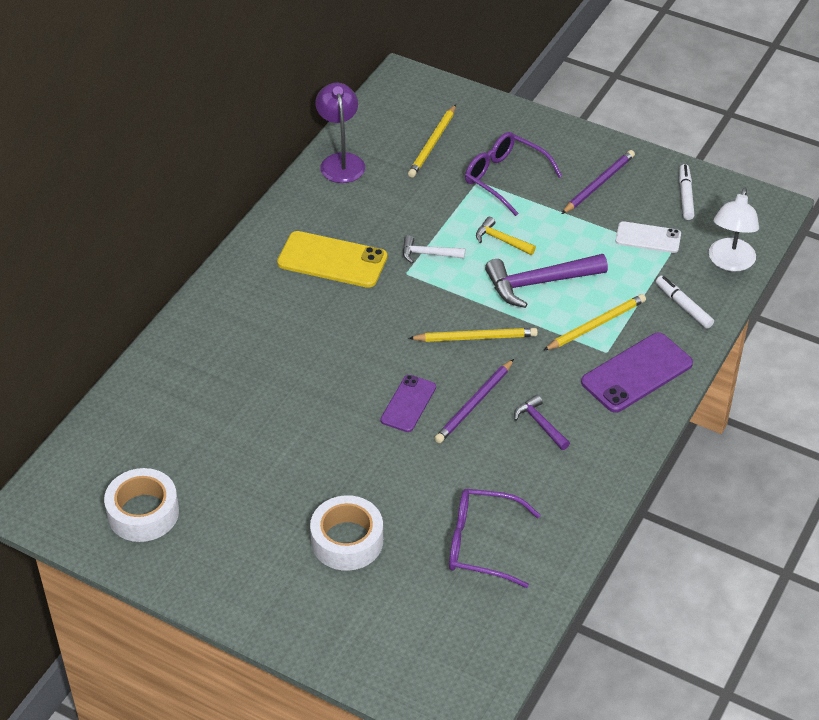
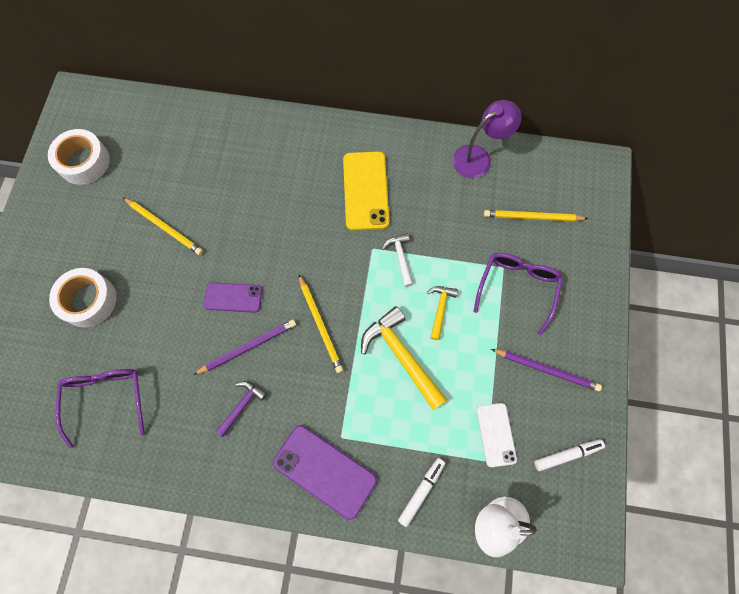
camera: 70 degrees right, 25 degrees up
(474, 404) = (248, 347): purple pencil -> purple pencil turned 135 degrees clockwise
(539, 283) = (401, 355): purple hammer -> yellow hammer
(596, 324) = (370, 419): yellow pencil -> yellow pencil (164, 227)

